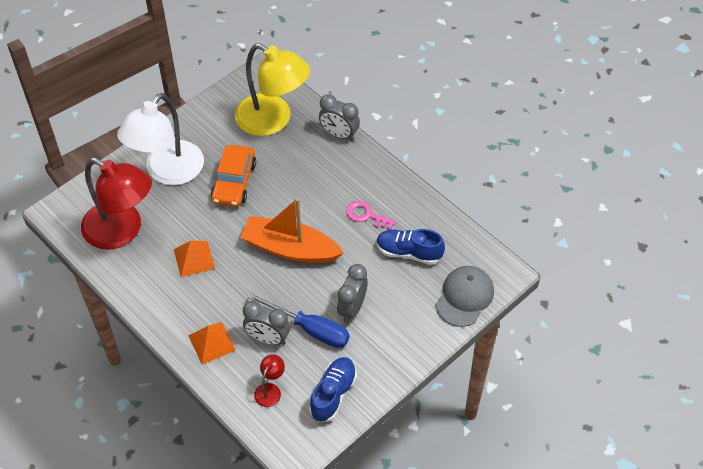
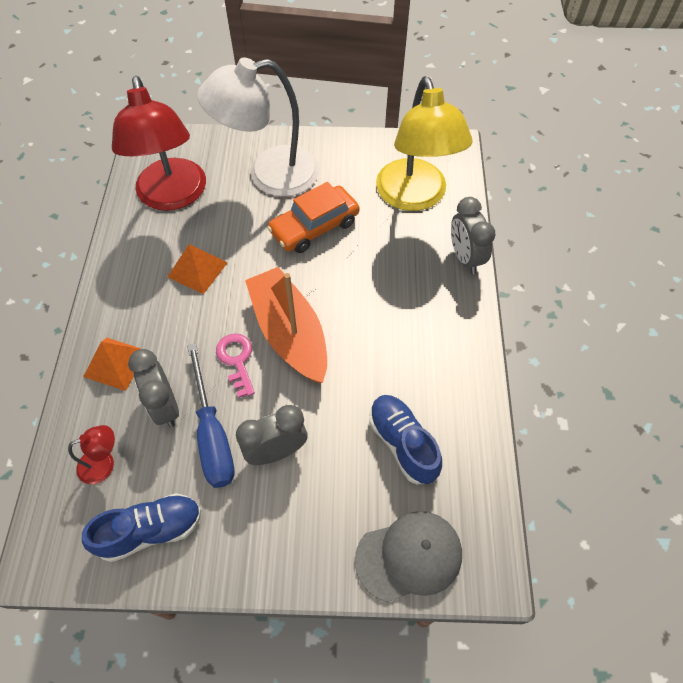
camera: 45 degrees right, 5 degrees up
(366, 215) = (402, 363): pink key -> pink key (237, 360)

